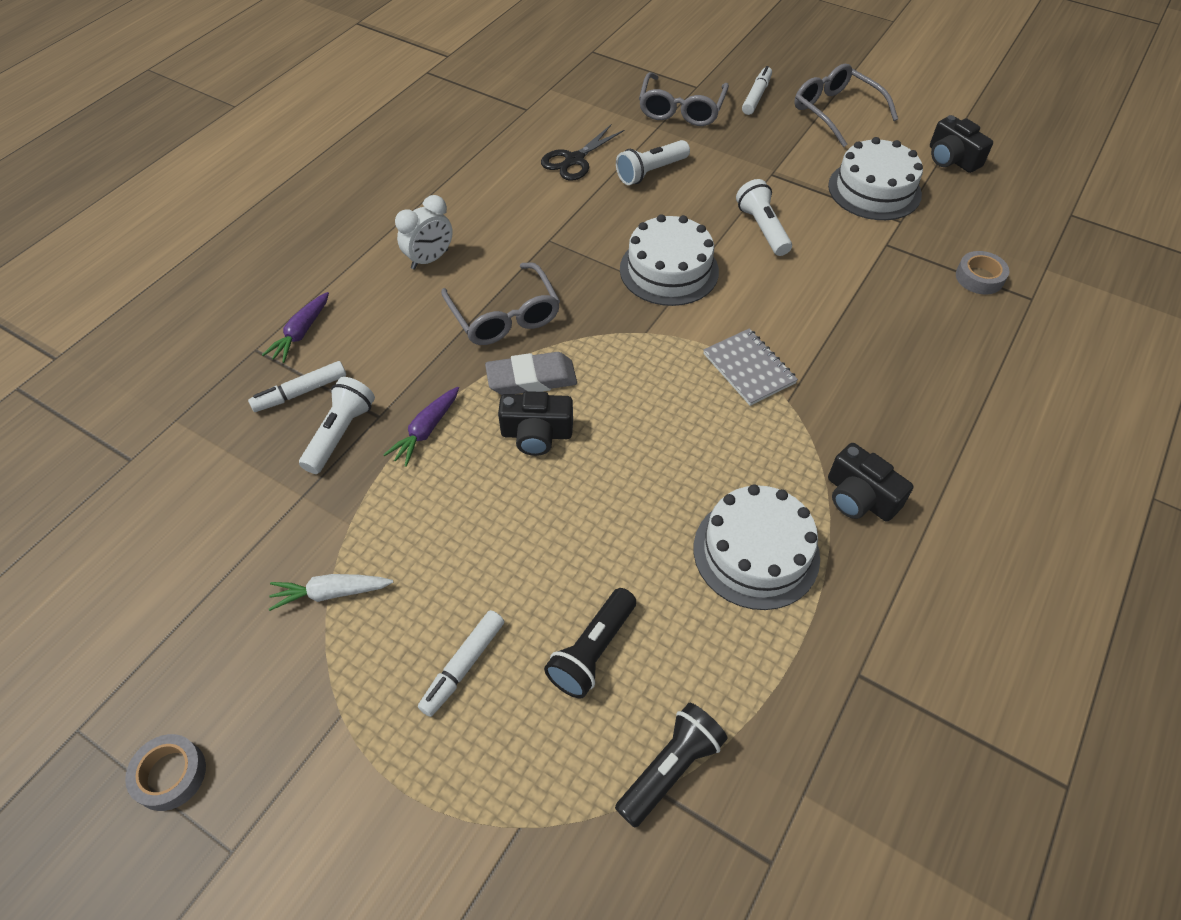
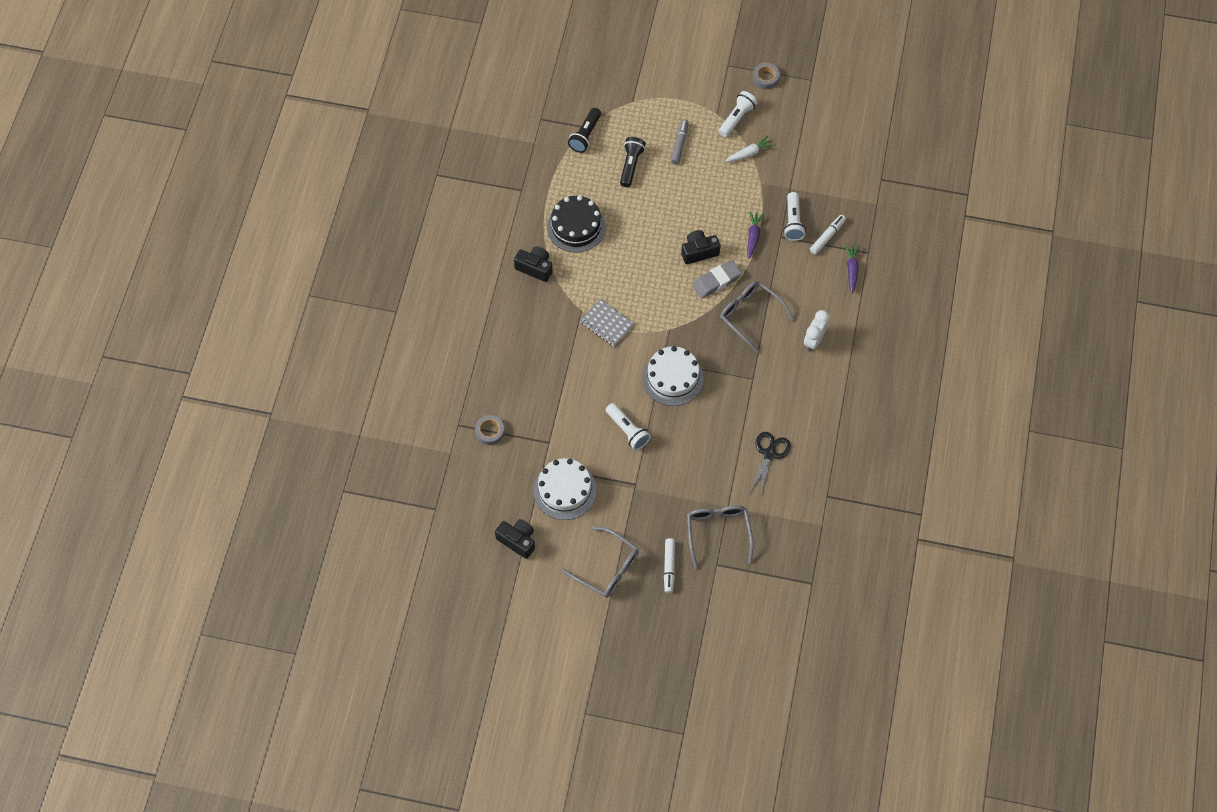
camera: 160 degrees right, 10 degrees up
(463, 666) = (679, 144): white marker -> grey marker
(651, 172) = (714, 459): white flashlight -> white flashlight (737, 118)
(756, 552) = (576, 227): white cake -> black cake

